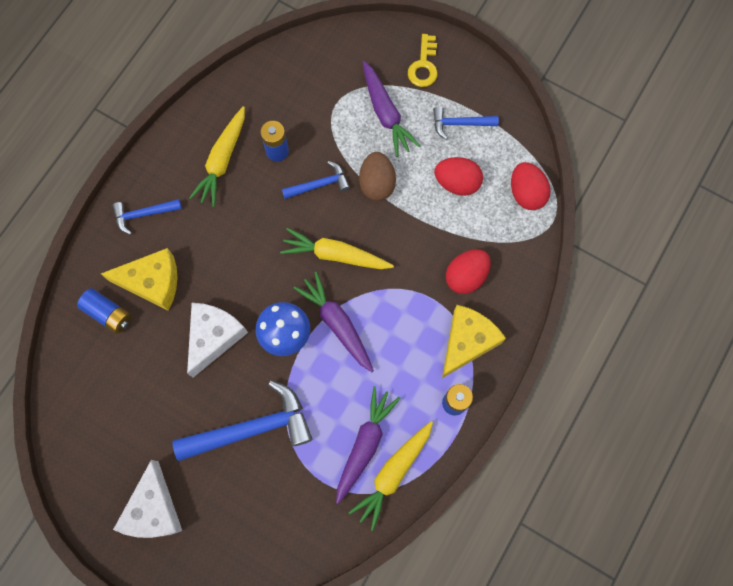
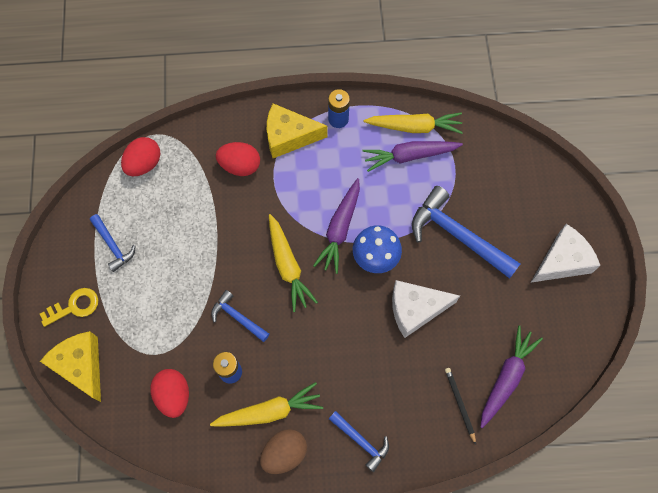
camera: 125 degrees left, 5 degrees down
(108, 314) = (460, 404): blue battery -> black pencil
(152, 282) = (410, 389): yellow cheese -> yellow cheese (81, 366)
(377, 184) = (207, 274): brown egg -> brown egg (284, 453)
(386, 114) = (140, 307): purple carrot -> purple carrot (506, 377)
(457, 183) = (167, 217): red egg -> red egg (173, 395)

